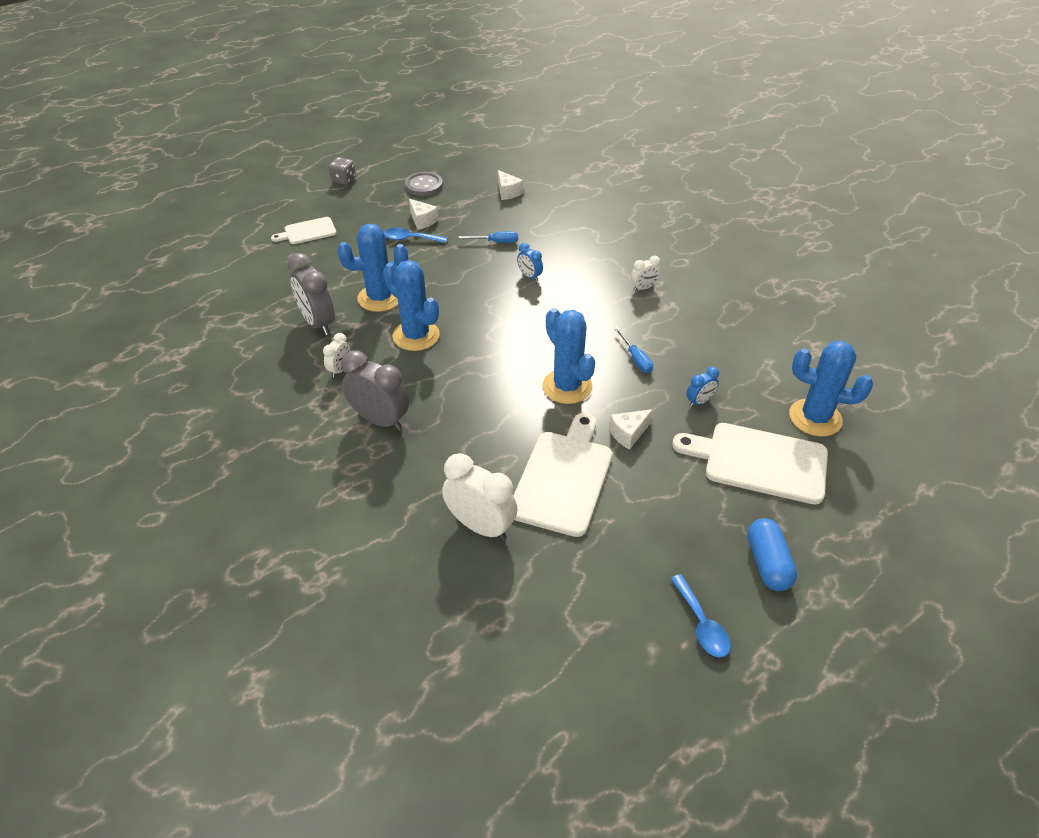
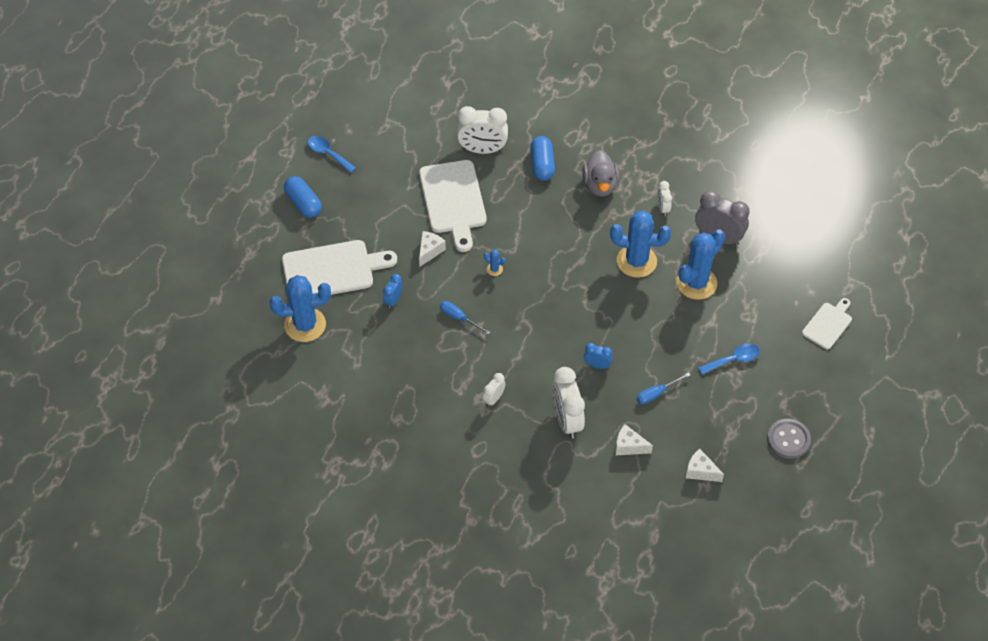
camera: 150 degrees right, 10 degrees up
(343, 180) = (870, 408): grey dice -> none
(380, 420) = (600, 185): grey clock -> grey duck
(422, 221) = (744, 388): white cheese -> white cheese (629, 446)
(423, 472) = (542, 165): none -> blue capsule
(567, 386) = (494, 269): blue cactus -> blue cactus, size x0.40
(588, 253) = (566, 420): none -> white clock

